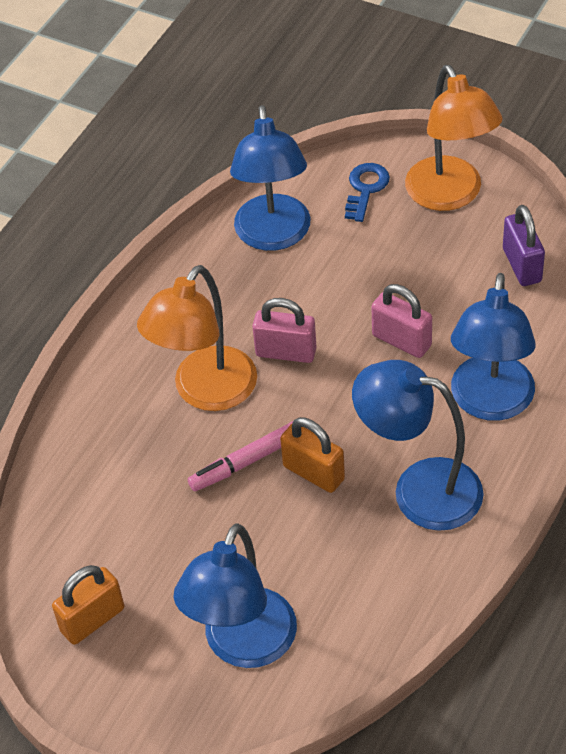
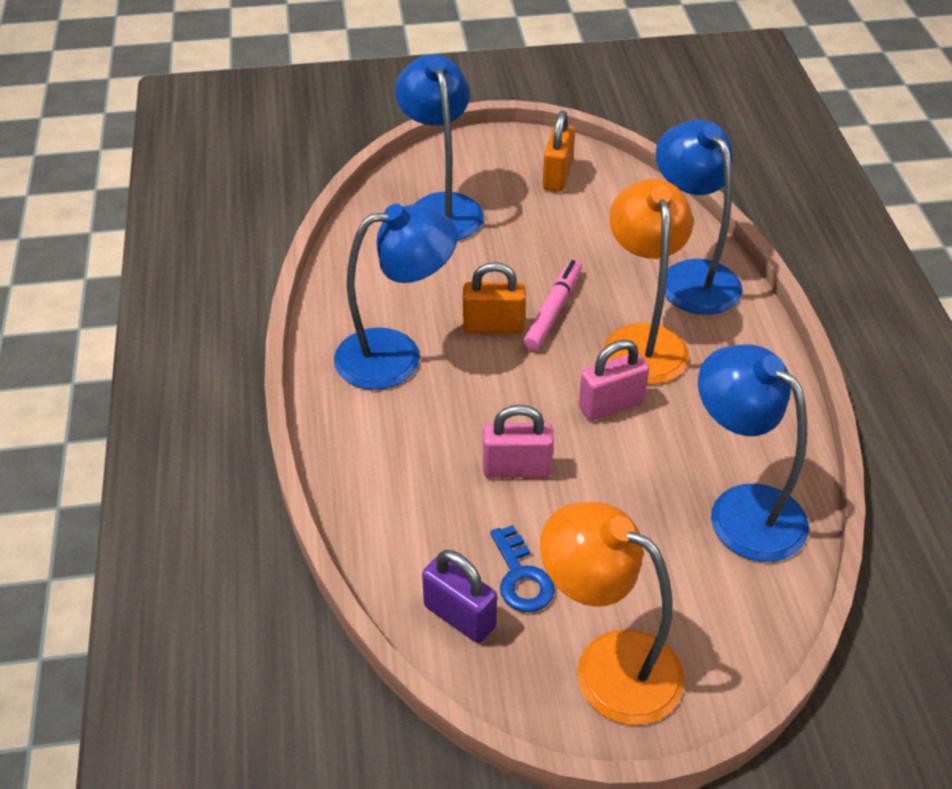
camera: 140 degrees right, 5 degrees down
(365, 189) = (708, 620): blue key -> blue key (521, 577)
(490, 403) = (387, 453): blue lamp -> blue lamp (691, 276)

